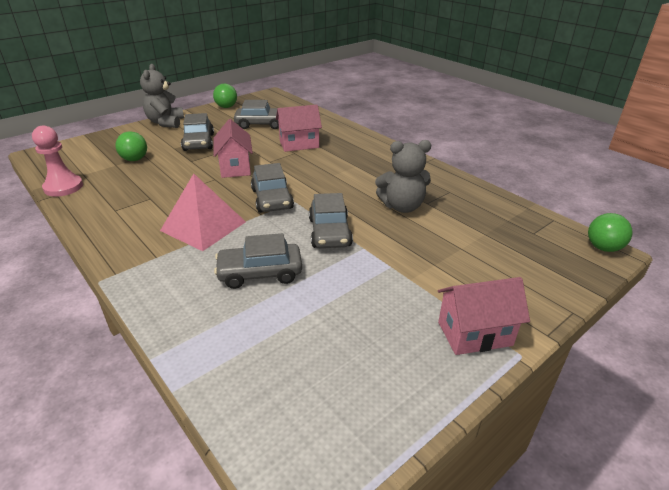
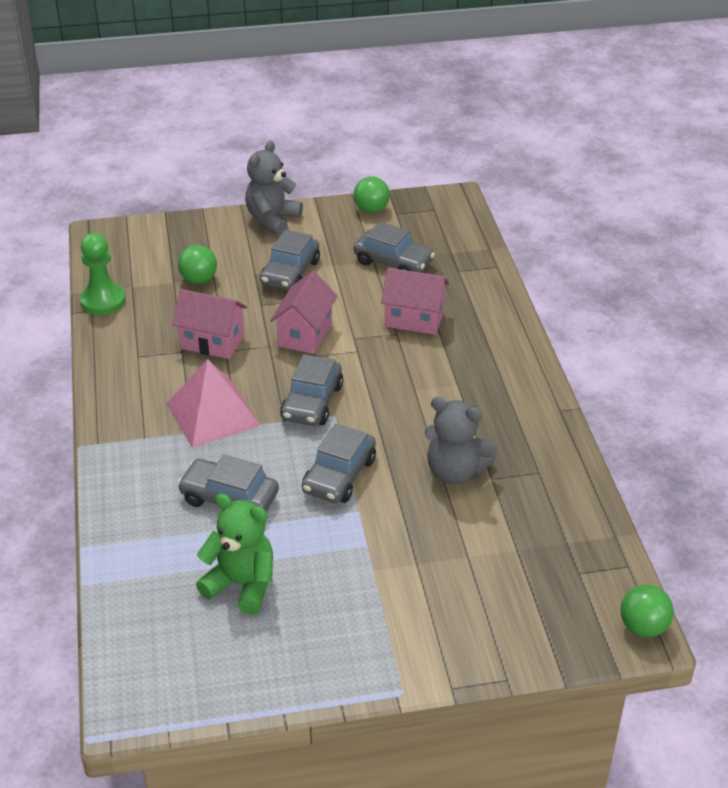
camera: 30 degrees right, 5 degrees up
(63, 187) = (103, 301): pink pawn -> green pawn
(322, 329) = (242, 585): none -> green teddy bear
(474, 333) = (380, 653): pink house -> pink house (212, 342)

